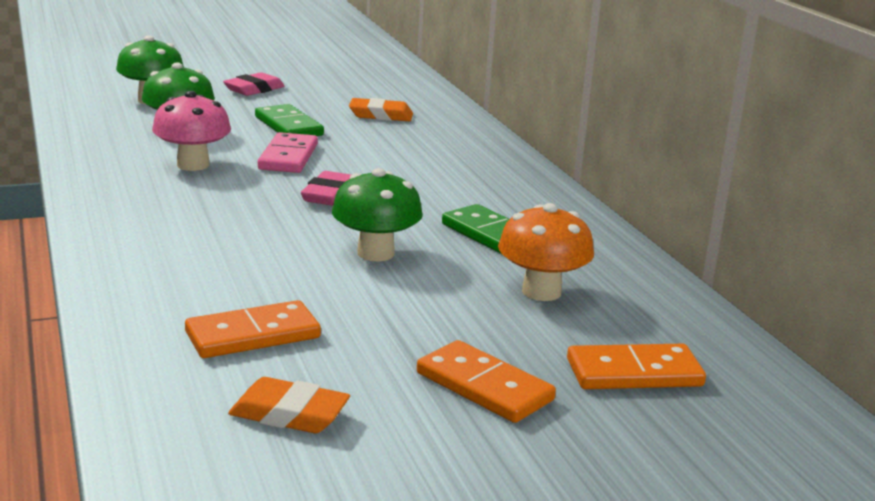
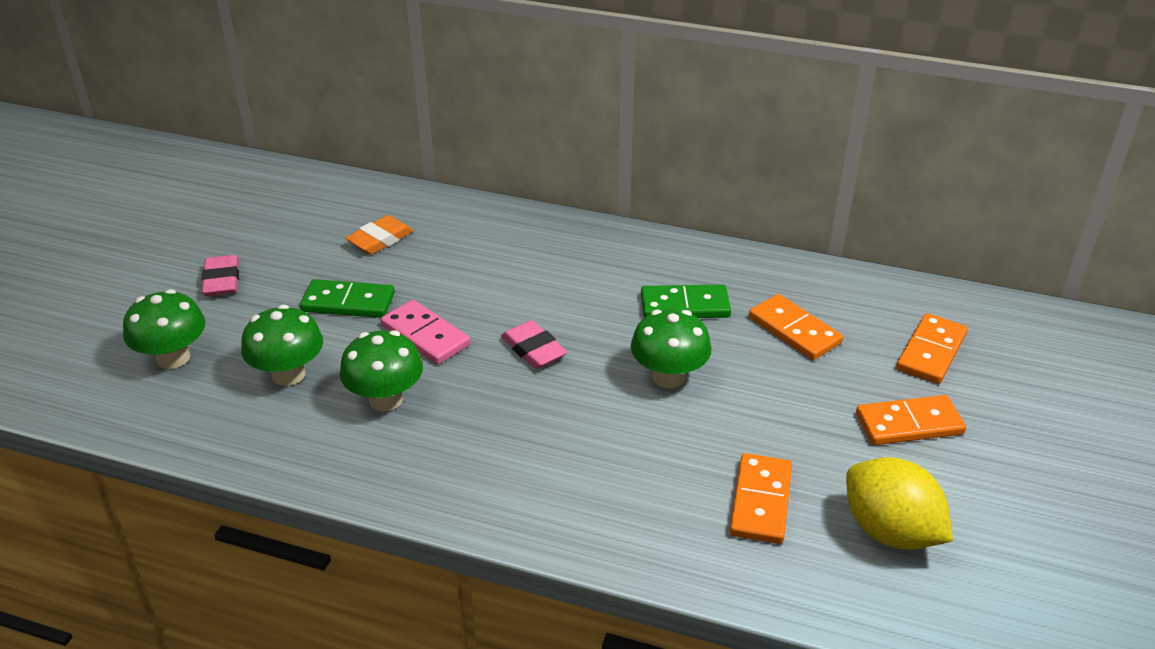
camera: 50 degrees left, 15 degrees up
(193, 165) = (385, 399): pink mushroom -> green mushroom
(289, 414) = (890, 531): orange eraser -> yellow lemon
(541, 292) = (794, 330): orange mushroom -> orange domino

